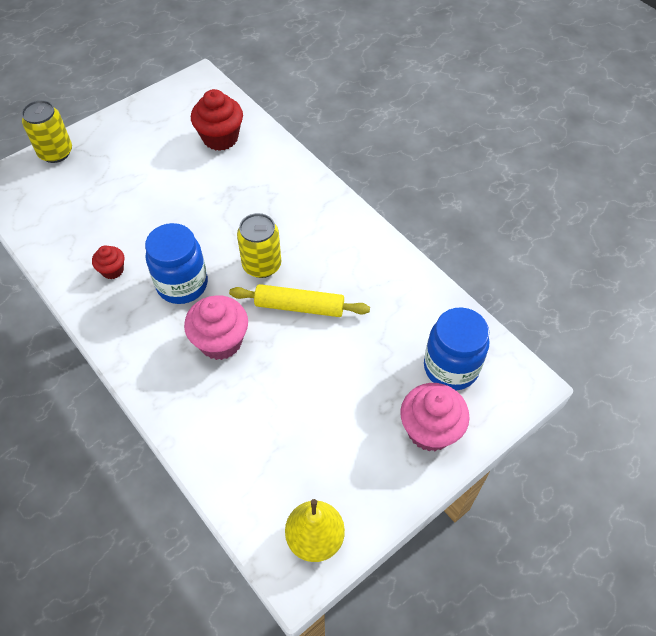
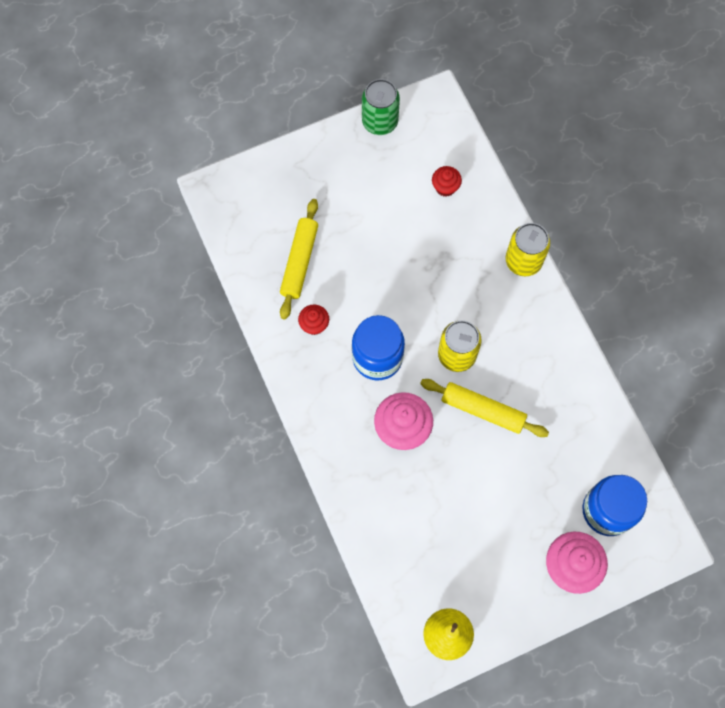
camera: 15 degrees right, 15 degrees up
(56, 152) = (275, 166): yellow can -> yellow can (523, 261)
(90, 221) = (299, 262): none -> yellow rolling pin
(150, 103) = (380, 121): none -> green can
(220, 138) = (445, 187): red cupcake -> red cupcake, size x0.55

